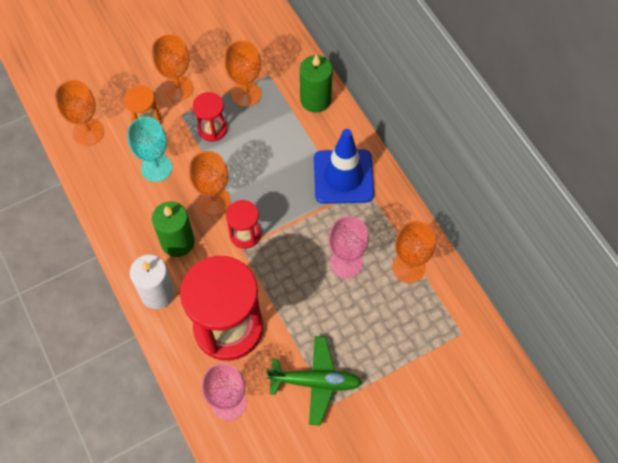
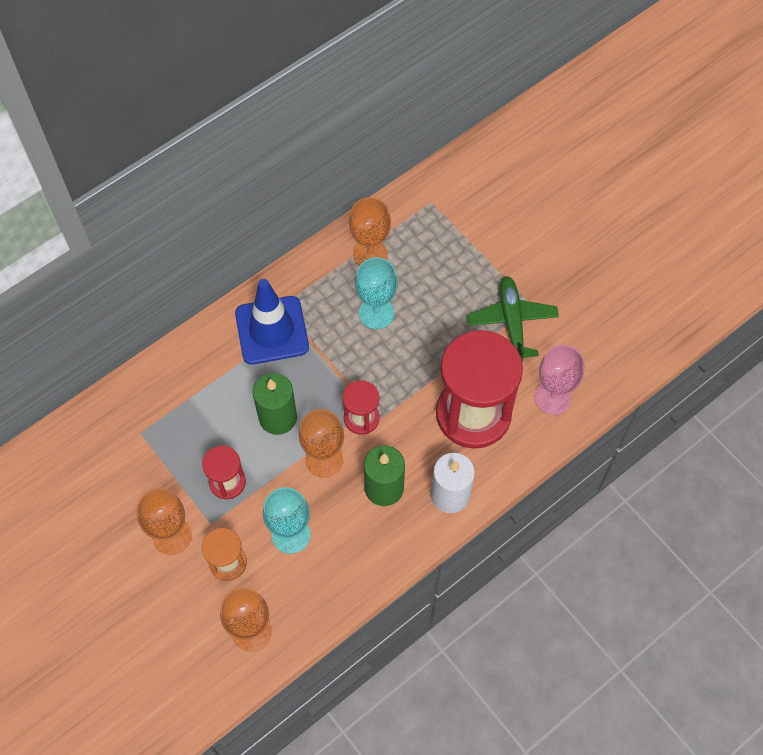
camera: 100 degrees left, 0 degrees up
(246, 94) = (172, 453): orange goblet -> none
(315, 100) = (171, 375): green candle -> green candle (278, 417)
(346, 263) = (376, 313): pink goblet -> turquoise goblet

